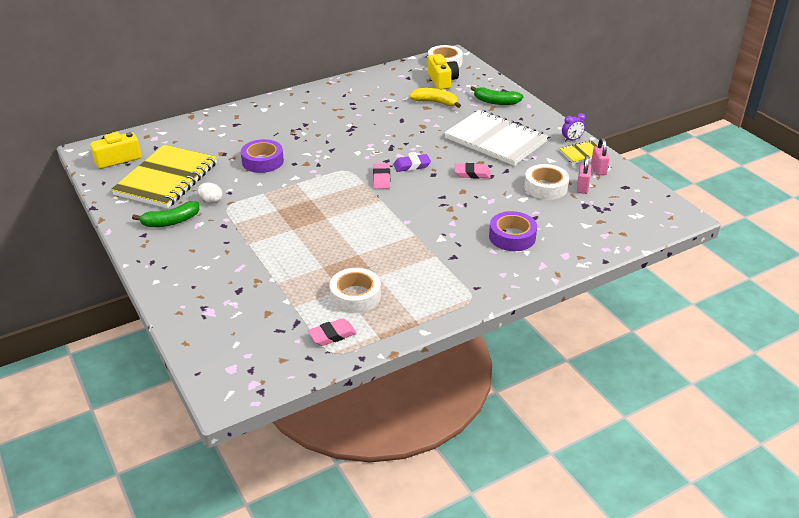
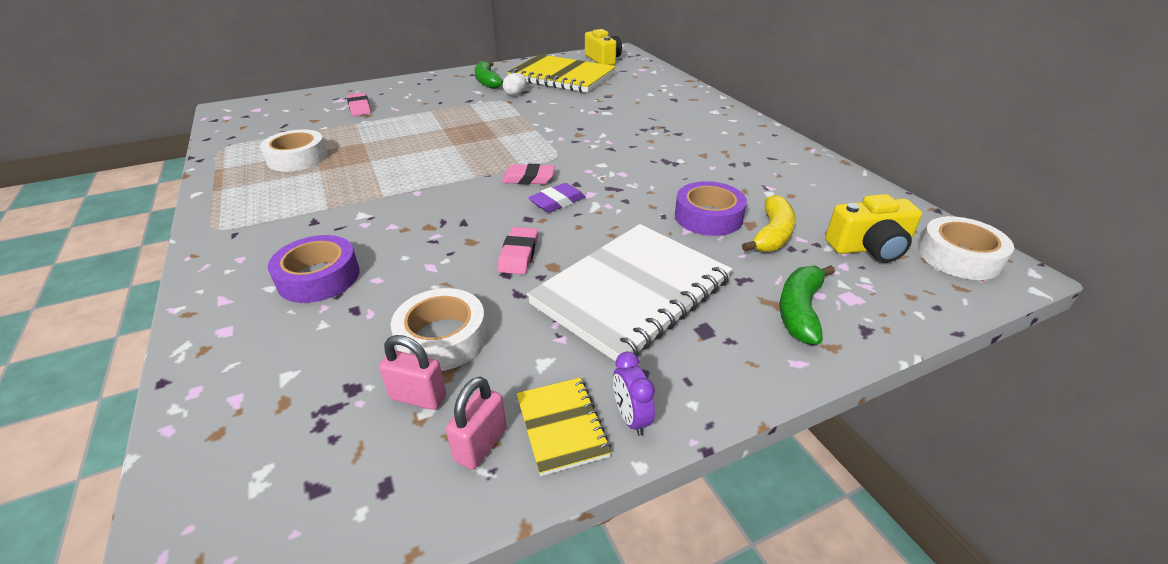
camera: 95 degrees right, 0 degrees up
(262, 161) = (588, 113): purple tape -> purple tape (708, 217)
(332, 335) = (249, 147): pink eraser -> pink eraser (359, 108)
(412, 165) = (557, 202): purple eraser -> purple eraser turned 60 degrees clockwise
(598, 169) = (481, 445): pink padlock -> pink padlock turned 60 degrees counterclockwise

